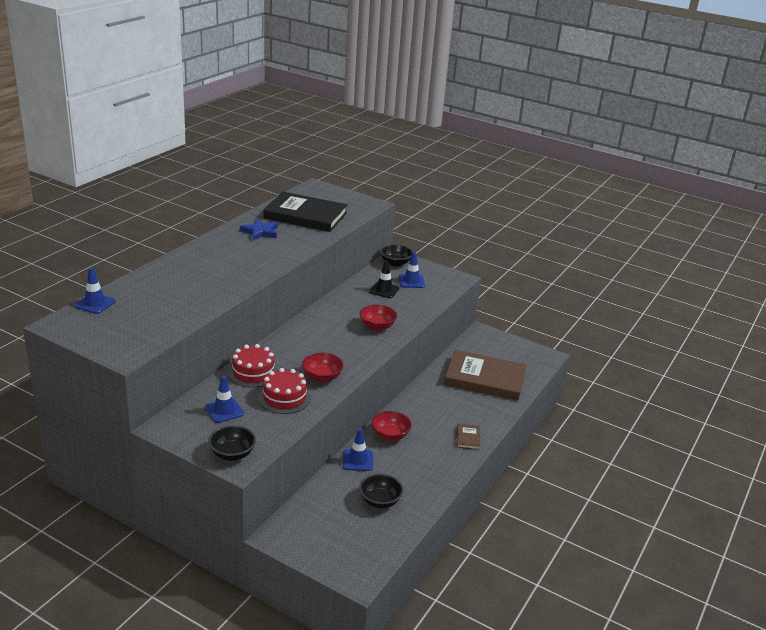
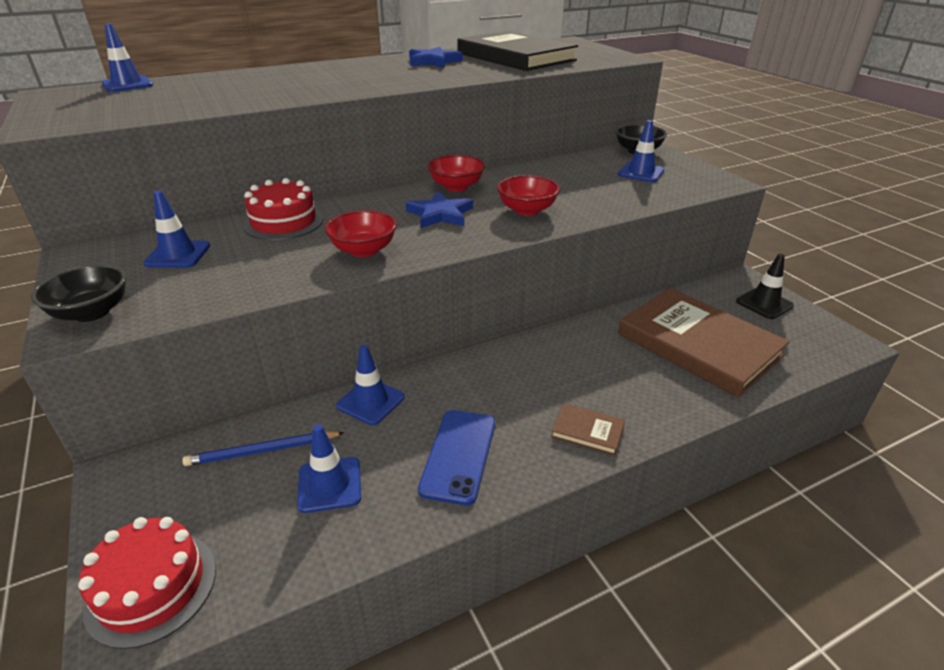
camera: 35 degrees right, 5 degrees up
(284, 398) = (275, 261): red cake -> red cake (151, 587)
(332, 500) = (263, 451): none -> blue pencil
(334, 342) = (440, 214): none -> blue star
(380, 501) = (329, 484): black bowl -> blue traffic cone
(384, 290) = (587, 174): black traffic cone -> black traffic cone (764, 304)
(390, 435) = (459, 381): red bowl -> red bowl (456, 187)
(423, 468) = (459, 455): none -> blue phone
(468, 438) = (587, 431): brown book -> brown book turned 75 degrees clockwise

